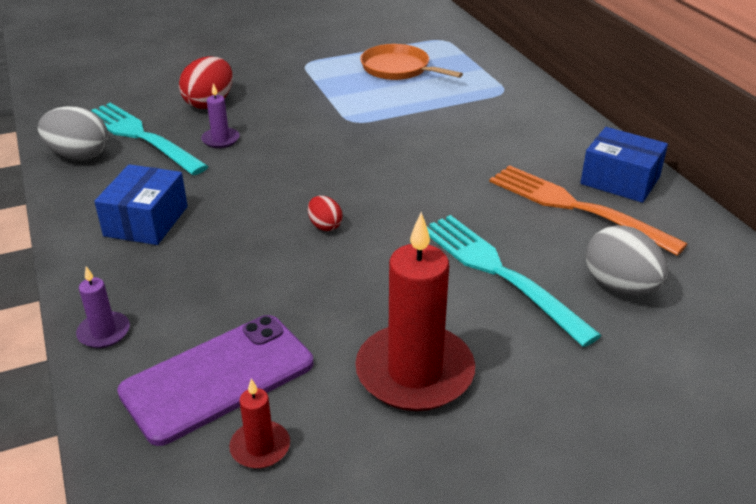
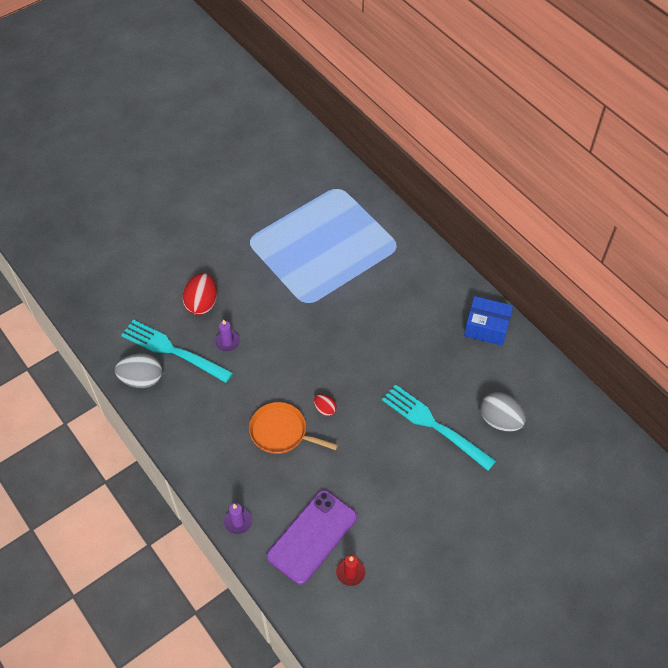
camera: 15 degrees left, 20 degrees up
(146, 221) = (217, 430): blue box -> none
(398, 69) = (317, 233): orange pan -> orange pan (281, 432)
(414, 372) = (409, 508): red candle -> none
(576, 207) = (465, 359): orange fork -> none

